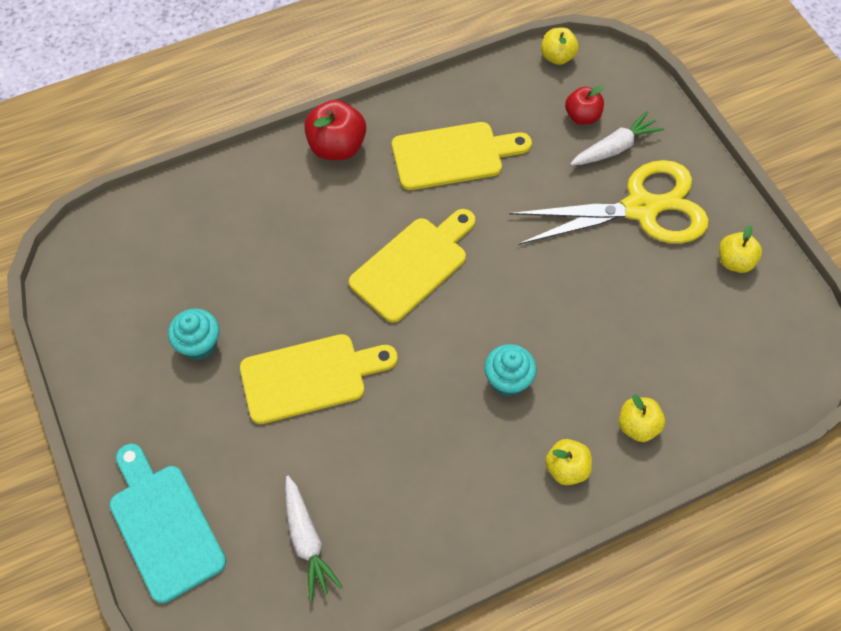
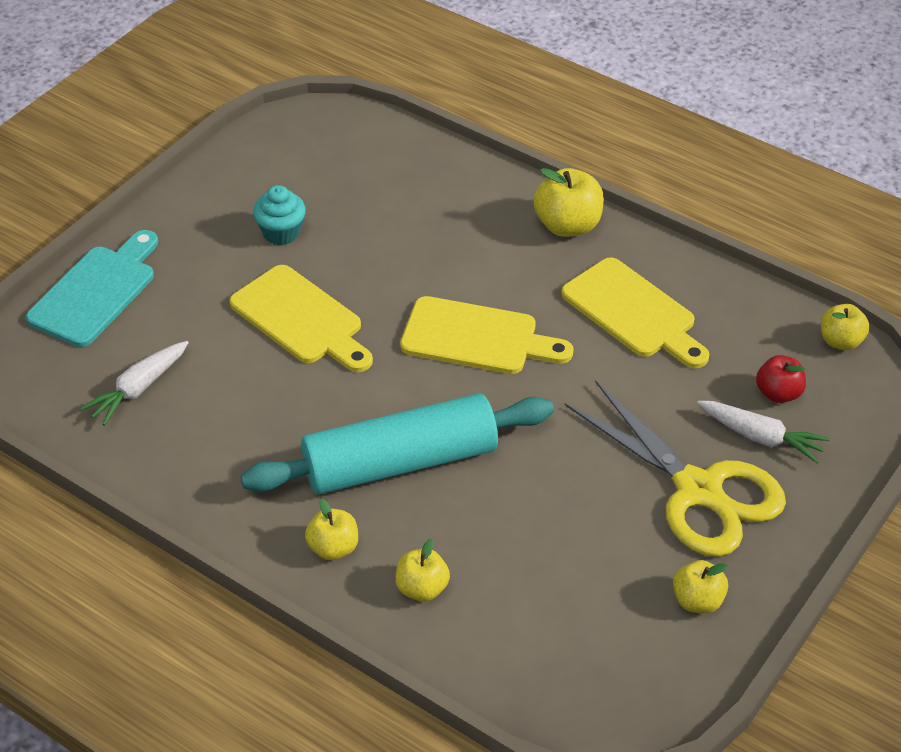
camera: 60 degrees right, 15 degrees down
(337, 147) = (567, 225): red apple -> yellow apple
(508, 380) = (400, 462): turquoise cupcake -> turquoise rolling pin

